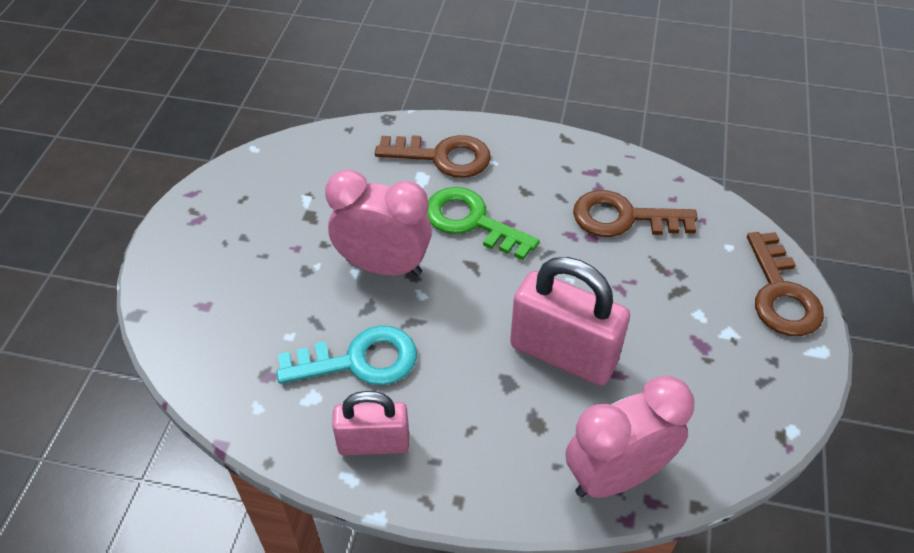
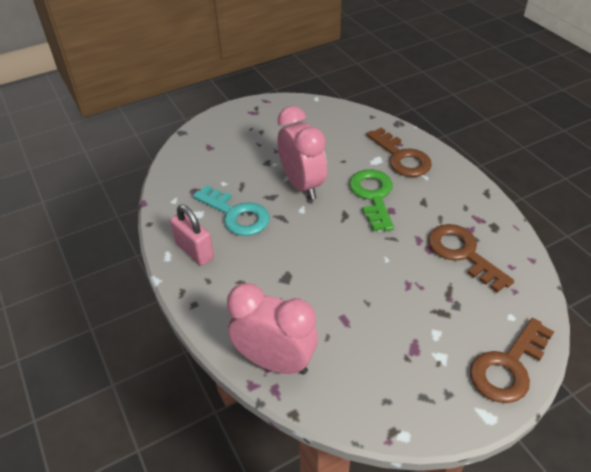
camera: 50 degrees right, 5 degrees down
(563, 354) = (330, 288): pink padlock -> none

